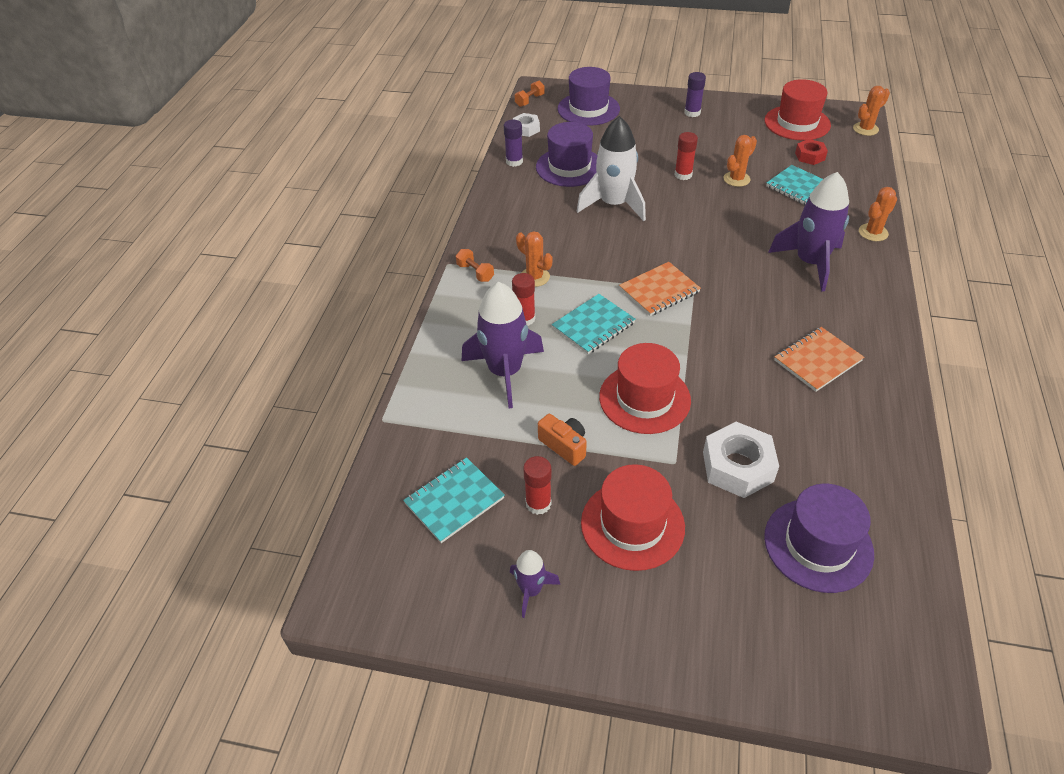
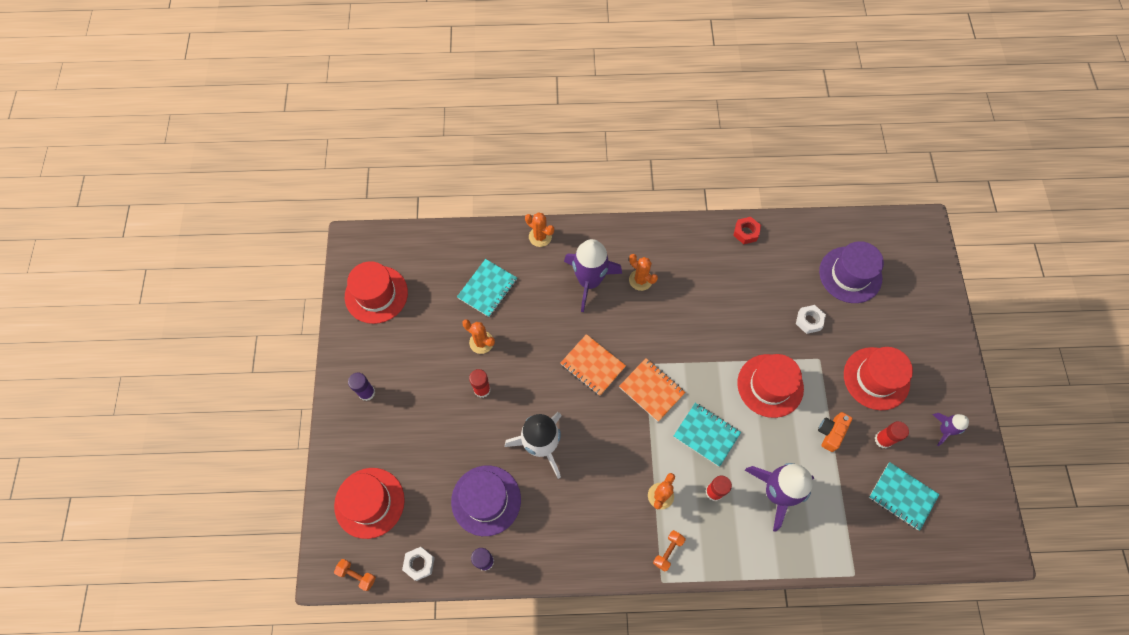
camera: 105 degrees left, 20 degrees up
(588, 109) = (369, 502): purple hat -> red hat
(737, 466) = (809, 321): white nut -> white nut, size x0.59
(810, 156) = (434, 283): red nut -> red nut (746, 232)
(817, 360) = (698, 275): orange notebook -> orange notebook (592, 366)
(865, 129) = (381, 237): orange cactus -> orange cactus (640, 280)

